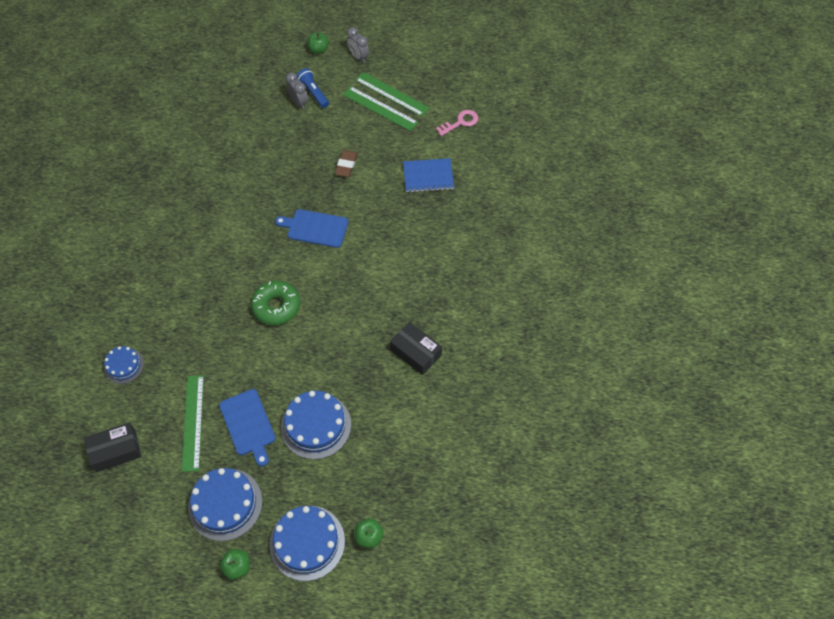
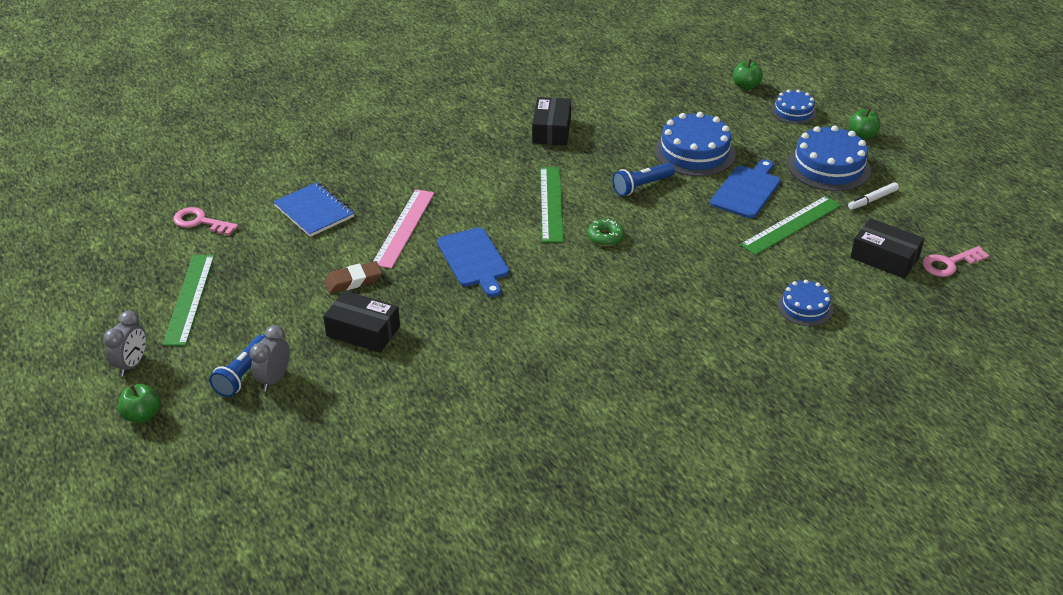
camera: 125 degrees left, 20 degrees down
(74, 486) = (949, 264): none -> pink key
(168, 499) = (872, 200): none -> white marker
(276, 306) = (605, 237): green donut -> green donut, size x0.57
(301, 151) = (363, 331): none -> black box
(307, 363) = (641, 186): none -> blue flashlight
(307, 542) = (793, 111): blue cake -> blue cake, size x0.58
(375, 211) = (403, 228): none -> pink ruler
(380, 108) = (226, 297): green ruler -> green ruler (551, 204)

